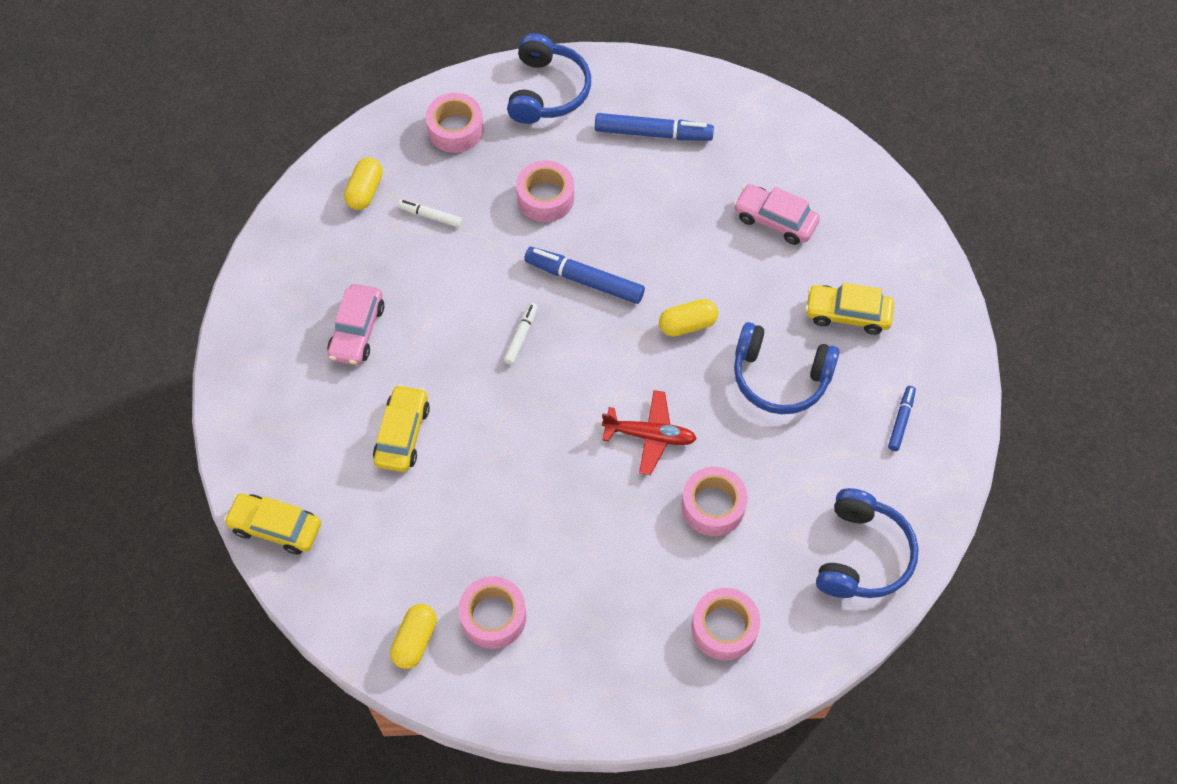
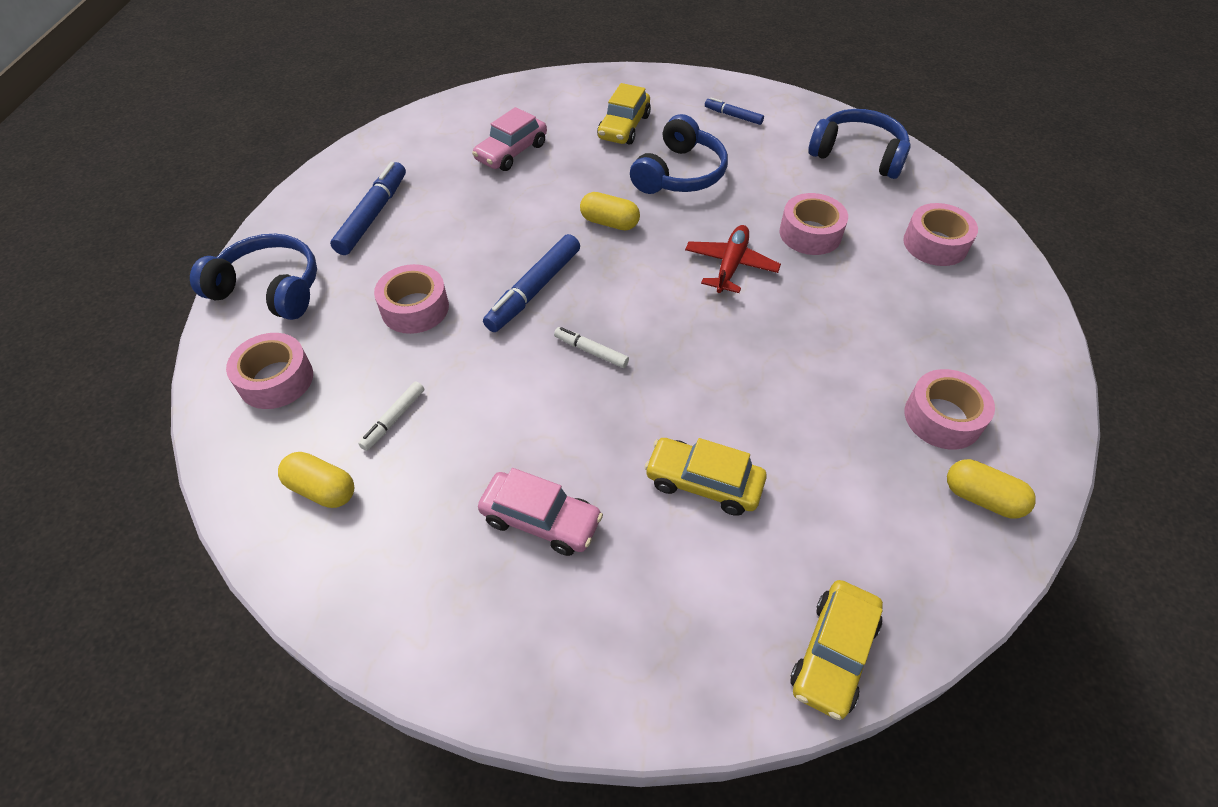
camera: 80 degrees left, 10 degrees down
(687, 324) = (609, 222): yellow capsule -> yellow capsule turned 60 degrees counterclockwise

